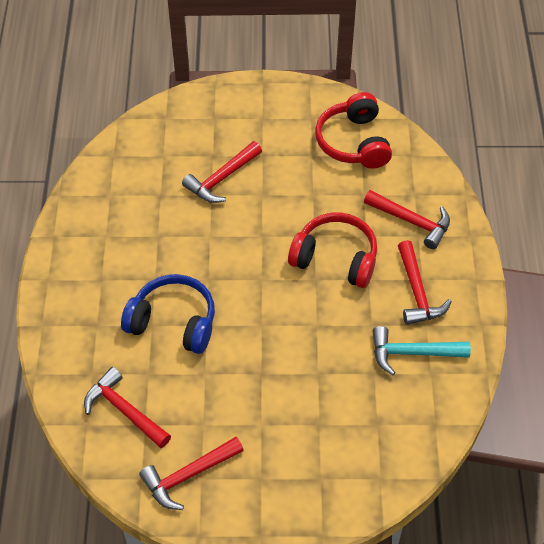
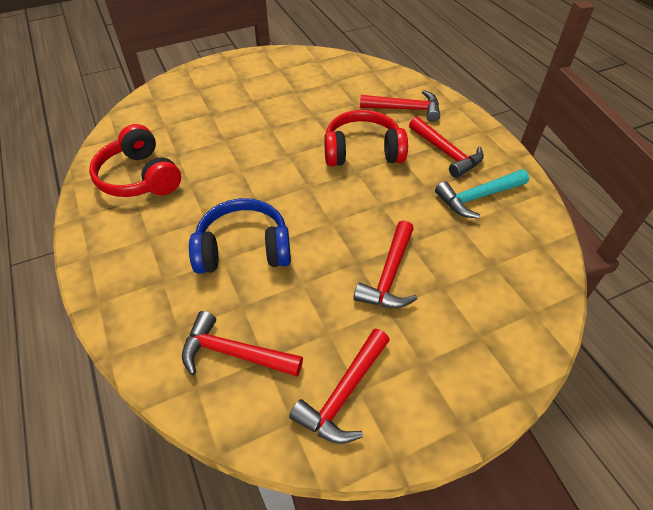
camera: 25 degrees left, 5 degrees down
(222, 179) = (227, 126): red hammer -> red hammer (389, 275)
(354, 142) = (323, 74): red headphones -> red headphones (140, 177)

